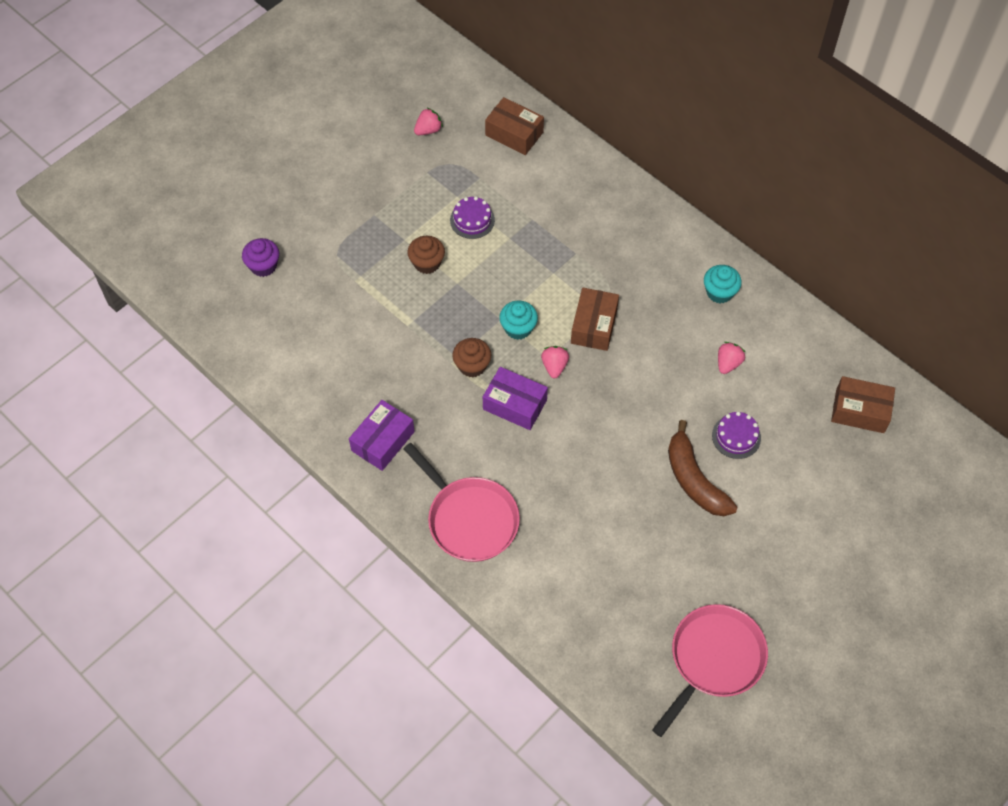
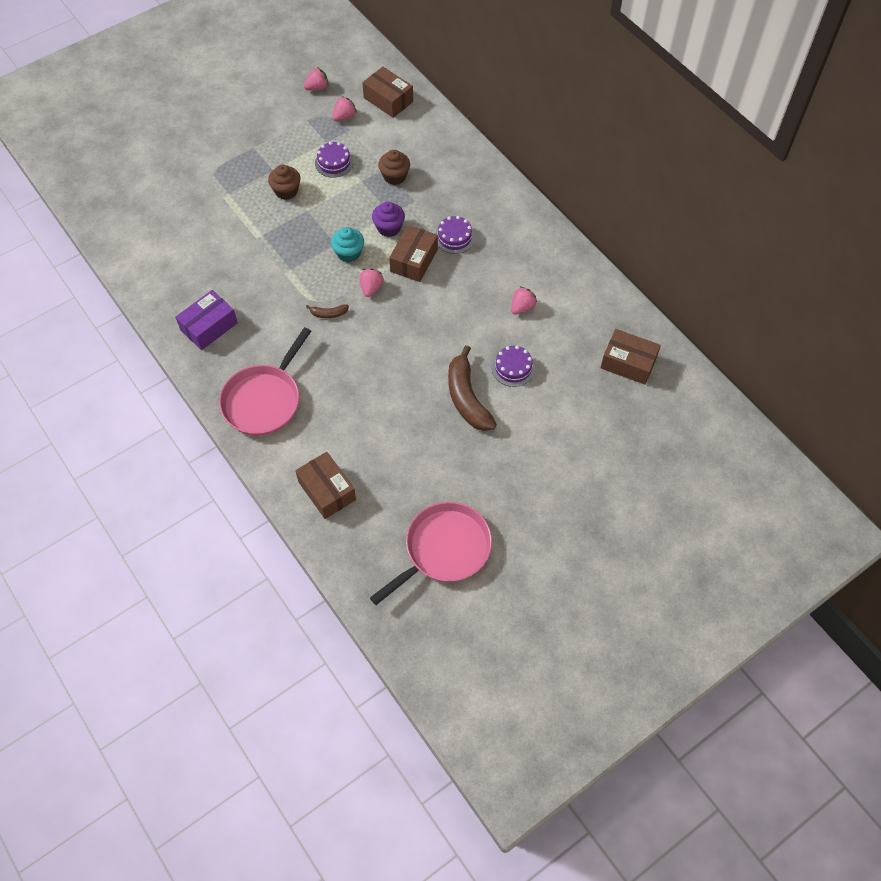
camera: 10 degrees right, 0 degrees up
(263, 266) = (150, 175): purple cupcake -> purple cupcake (389, 228)
(469, 162) = (344, 117): none -> pink strawberry
(469, 519) = (264, 400): pink pan -> pink pan turned 60 degrees clockwise
(472, 366) = (301, 277): brown cupcake -> brown cupcake (395, 176)
(515, 404) = (328, 314): purple box -> brown banana
(568, 613) = (327, 490): none -> brown box
(632, 291) = (454, 237): none -> purple cake
(719, 292) = (530, 249): turquoise cupcake -> none

